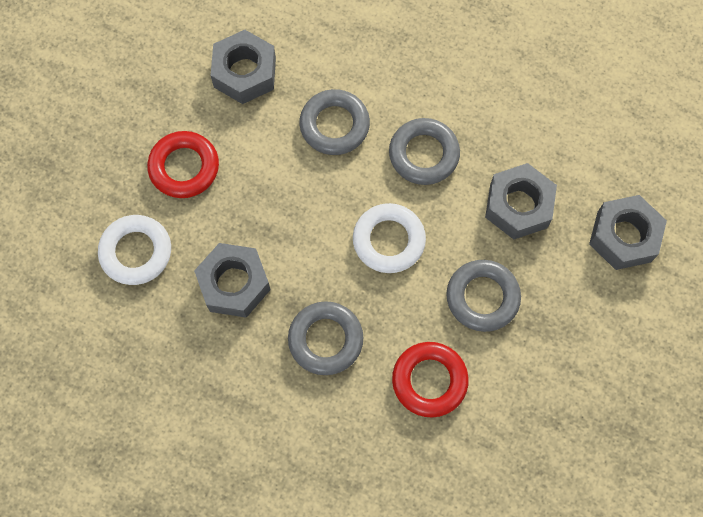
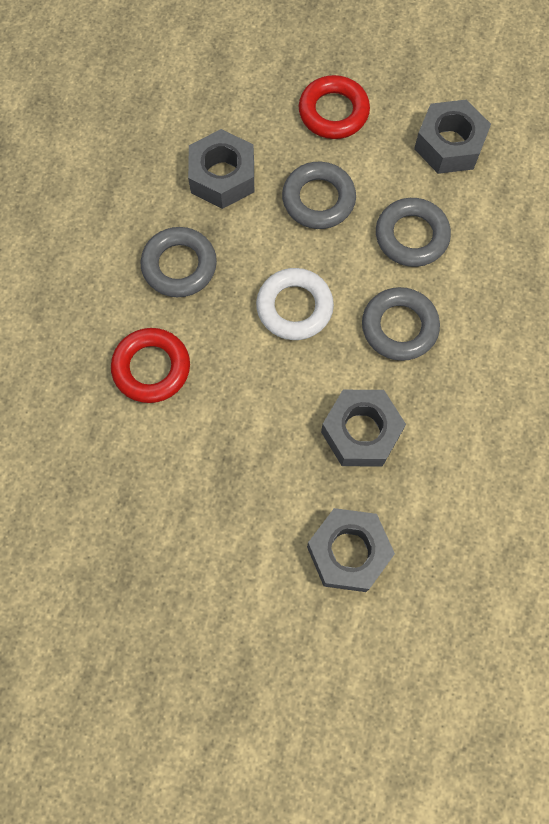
camera: 80 degrees right, 0 degrees up
(136, 252) = (239, 90): white ring -> none
(482, 297) = (249, 408): grey ring -> grey ring (318, 199)

